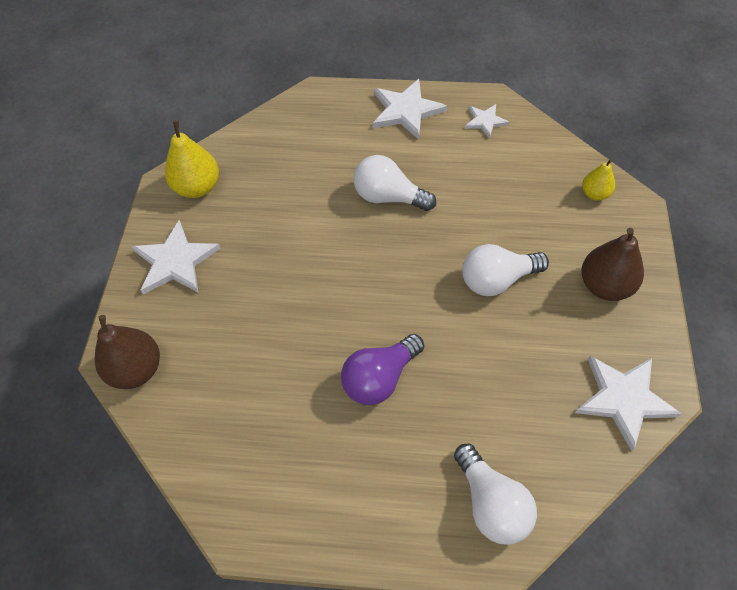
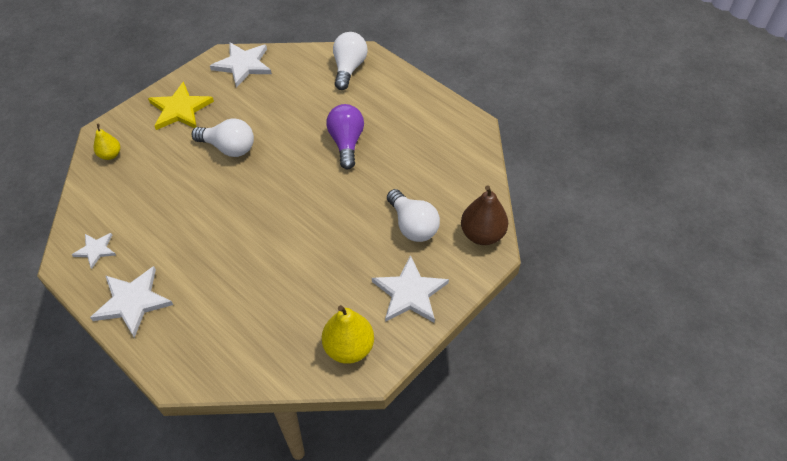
camera: 145 degrees left, 5 degrees down
(380, 378) = (346, 143): purple light bulb -> purple light bulb turned 90 degrees counterclockwise
(388, 197) = (227, 240): white light bulb -> white light bulb (412, 225)
(605, 286) = (180, 109): brown pear -> yellow star

